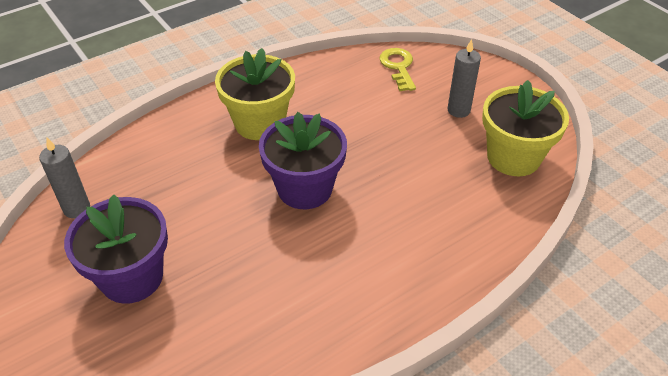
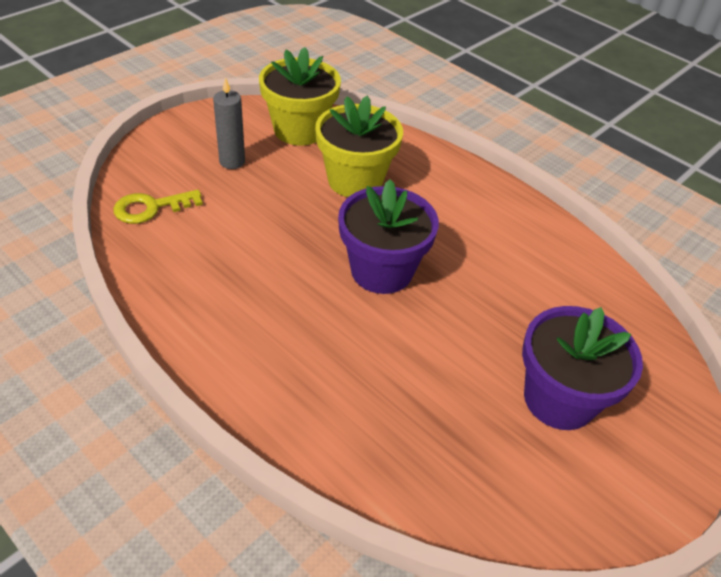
camera: 105 degrees left, 0 degrees up
(77, 208) = (486, 499): grey candle -> none
(260, 123) = (277, 327): yellow flower pot -> yellow flower pot (355, 180)

